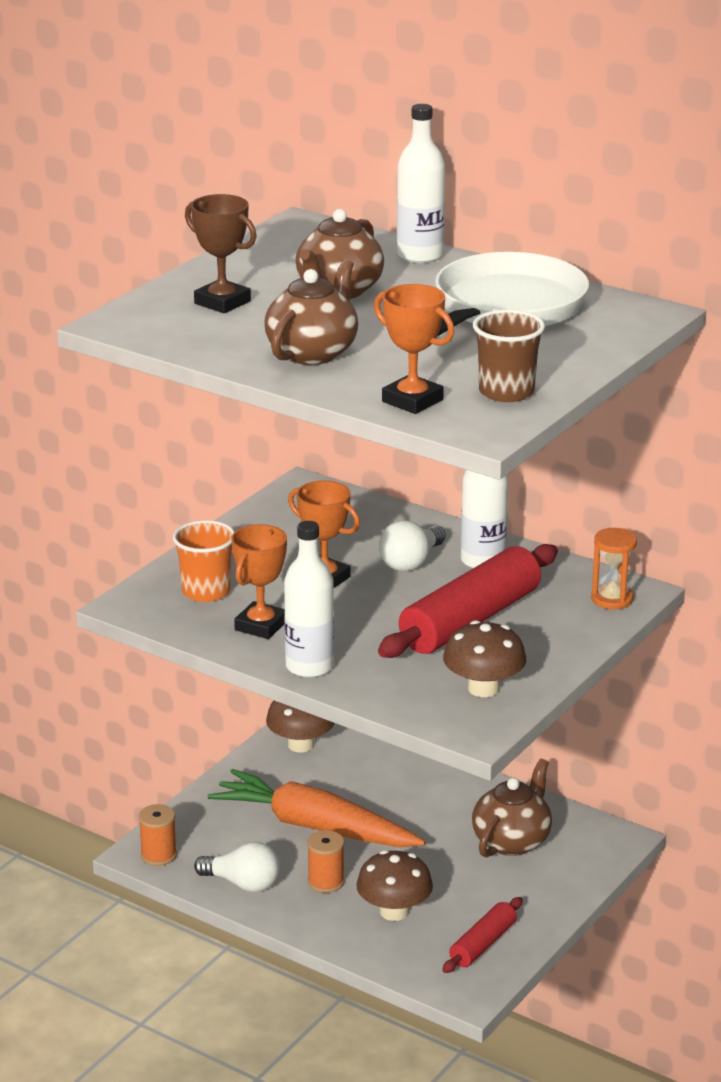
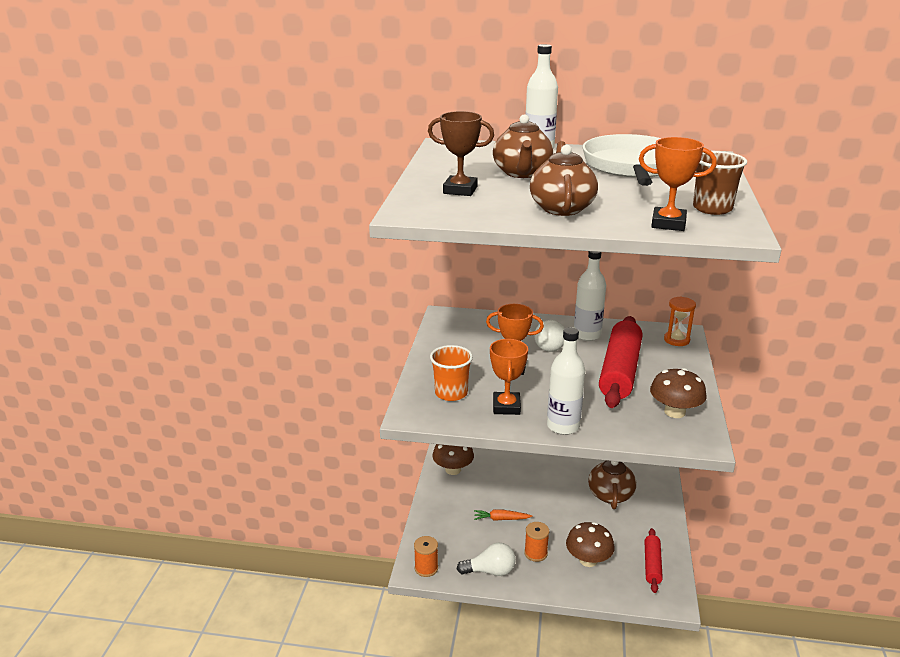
camera: 25 degrees left, 0 degrees up
(315, 827) = (501, 519): orange carrot -> orange carrot, size x0.41

